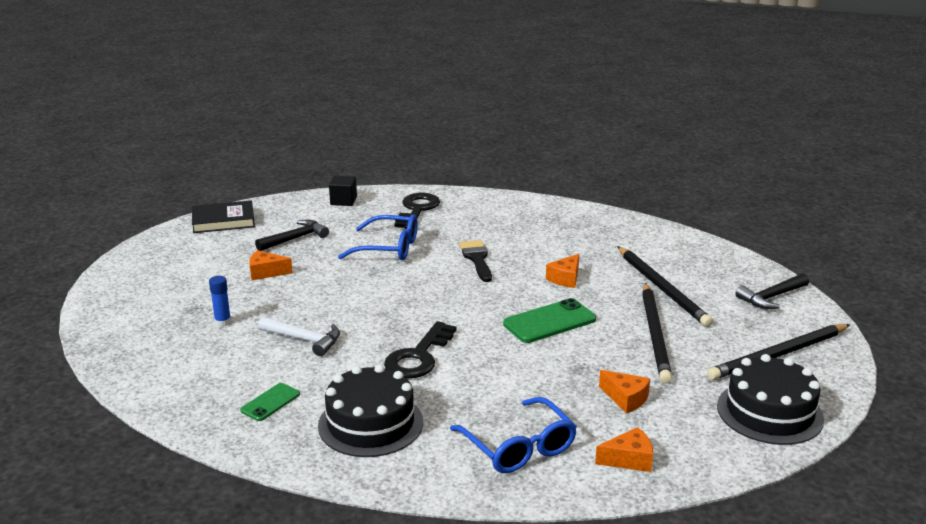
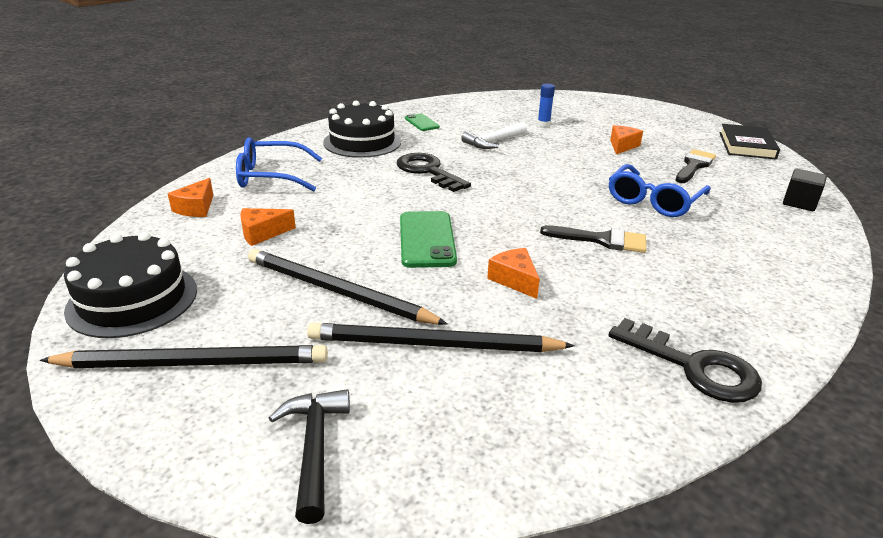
camera: 115 degrees right, 5 degrees up
(295, 238) = (694, 166): black hammer -> black brush
(417, 209) = (767, 239): black key -> black key (694, 367)
(778, 355) = (194, 363): black pencil -> black pencil turned 90 degrees clockwise

